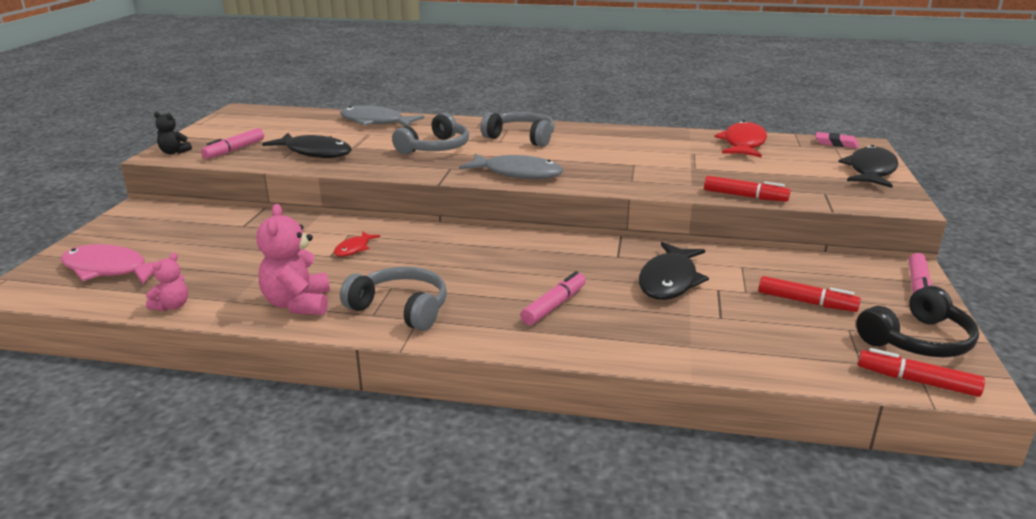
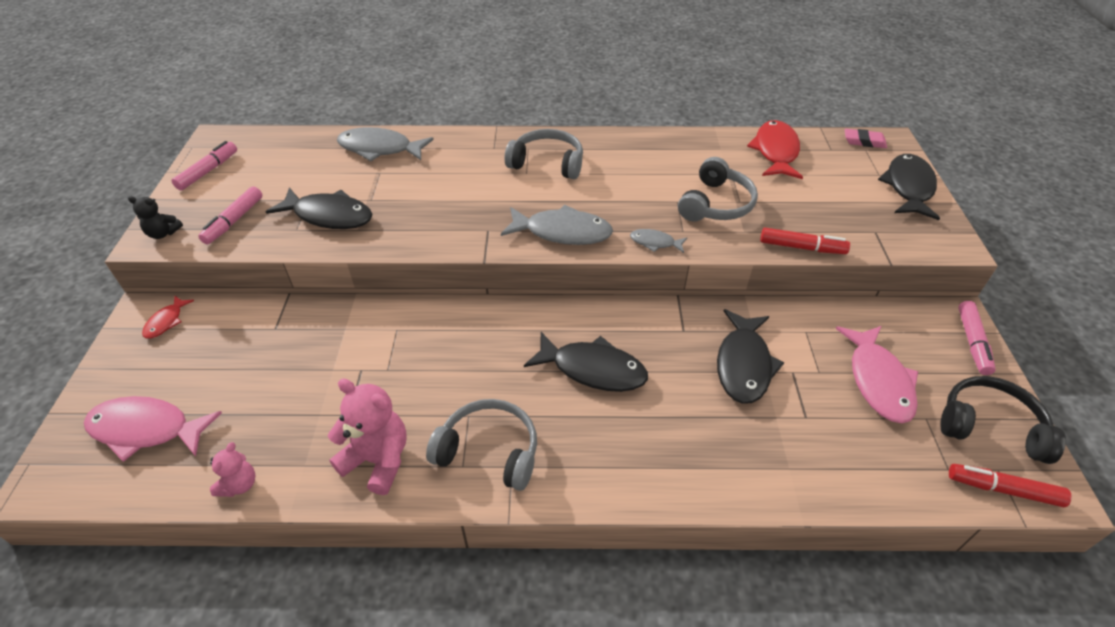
camera: 10 degrees left, 20 degrees up
(298, 304) = (378, 460): pink teddy bear -> pink teddy bear turned 135 degrees clockwise
(354, 249) = (410, 354): red fish -> red fish (166, 322)
(436, 148) = (461, 193): grey headphones -> grey headphones (716, 204)
(519, 271) = (593, 369): none -> black fish
(554, 306) = (642, 423): pink marker -> pink marker (208, 171)
(601, 184) = (655, 242): none -> grey fish
(806, 302) = (878, 381): red marker -> pink fish
(918, 340) = (990, 426): black headphones -> black headphones turned 120 degrees counterclockwise

